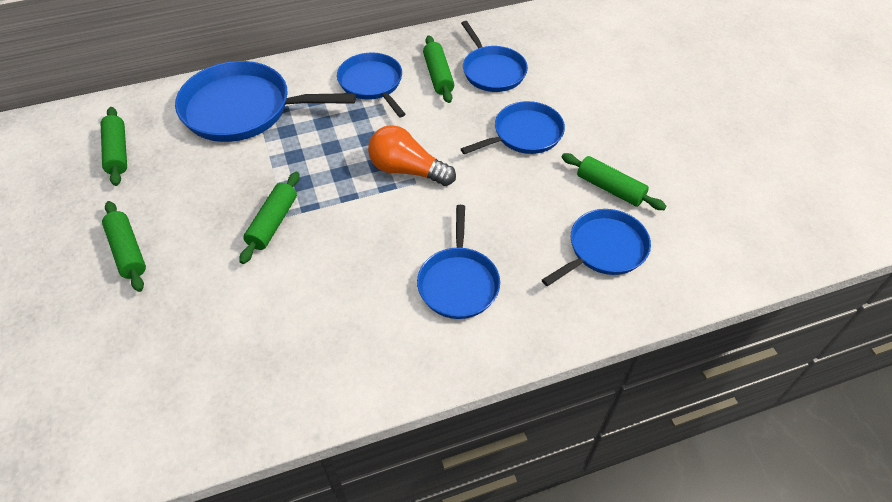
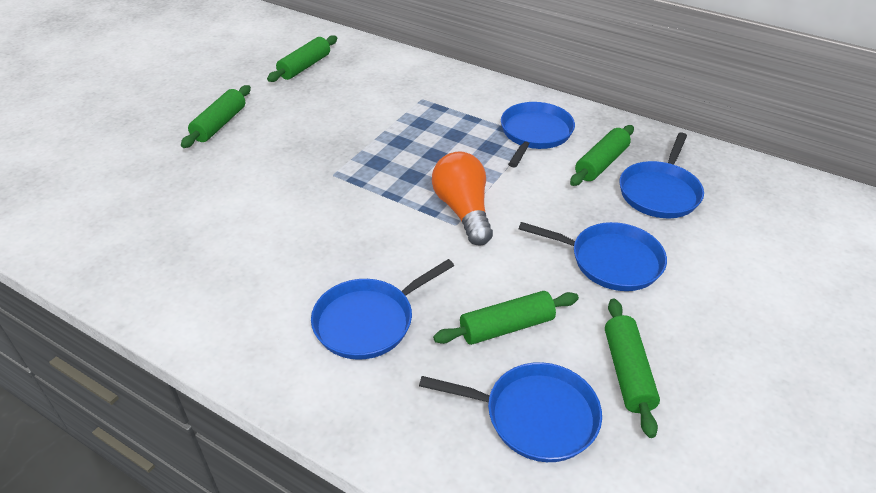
camera: 50 degrees right, 10 degrees down
(243, 109) = (415, 91): blue pan -> none
(273, 223) = (318, 172): green rolling pin -> green rolling pin (506, 327)

